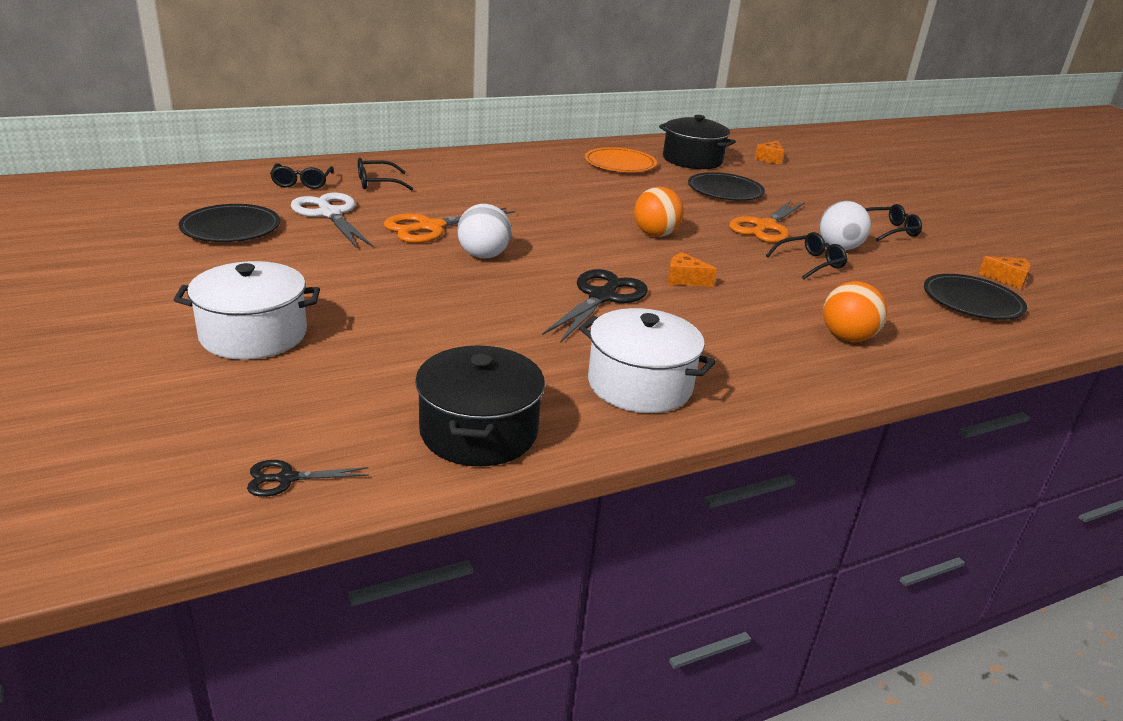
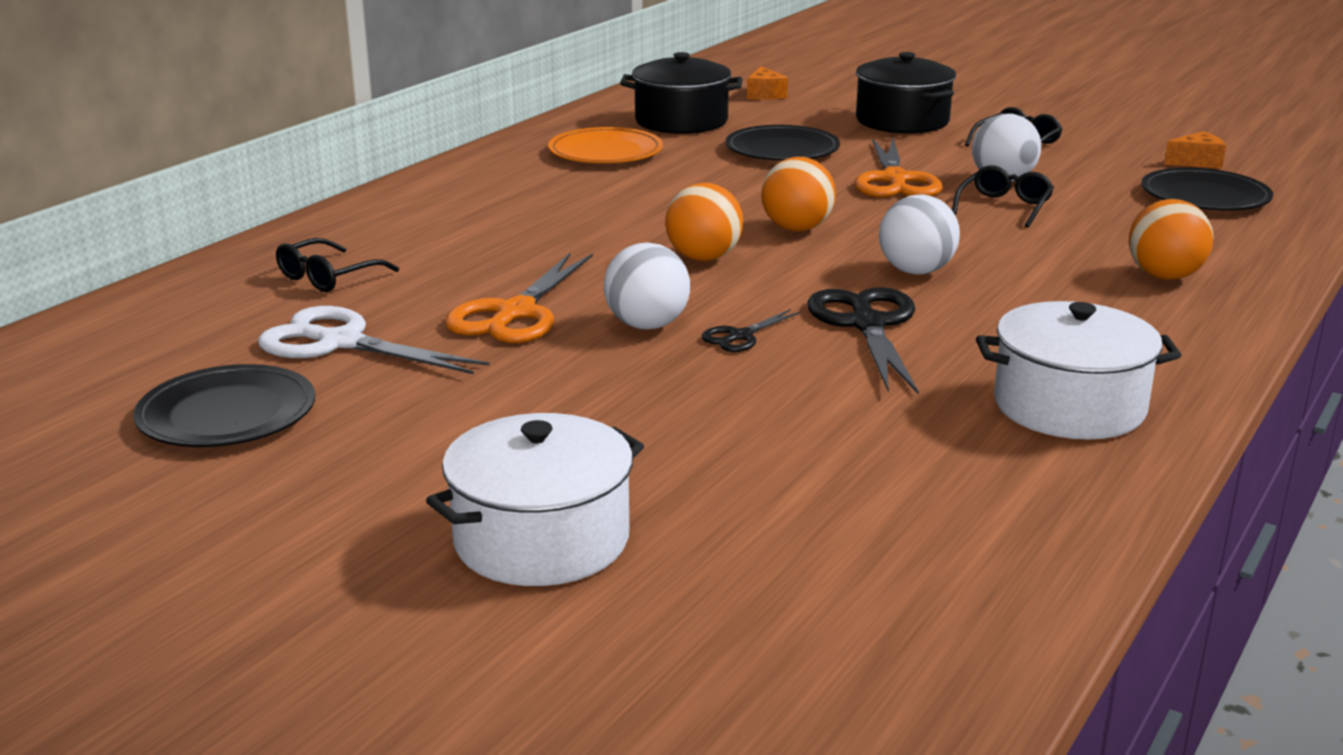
camera: 30 degrees left, 5 degrees down
(286, 478) = (906, 682): black scissors -> black scissors (740, 336)
(302, 182) = (212, 312): black glasses -> none
(479, 431) = (1006, 530): black pot -> black pot (902, 121)
(574, 233) = (703, 258): none -> orange ball
(684, 279) = (916, 271): orange cheese -> white ball

